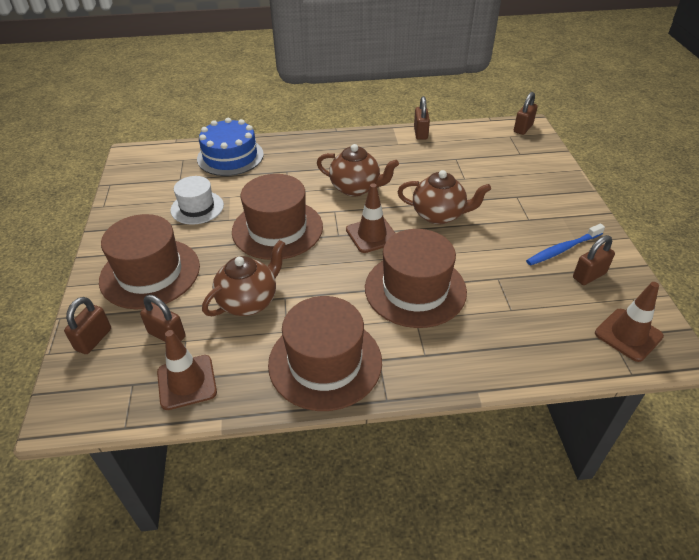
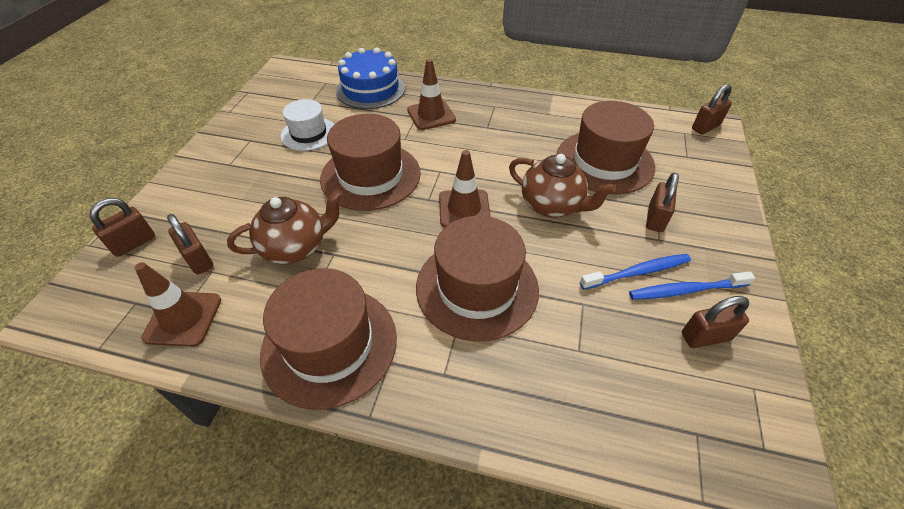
camera: 20 degrees right, 5 degrees up
(150, 273) = (225, 189): brown hat -> brown hat (604, 161)
(356, 188) = (476, 151): brown teapot -> none
(420, 133) = (580, 107): brown padlock -> brown padlock (655, 219)
(525, 246) = (637, 272): none -> blue toothbrush
(628, 335) = (723, 440): brown traffic cone -> brown traffic cone (431, 115)

